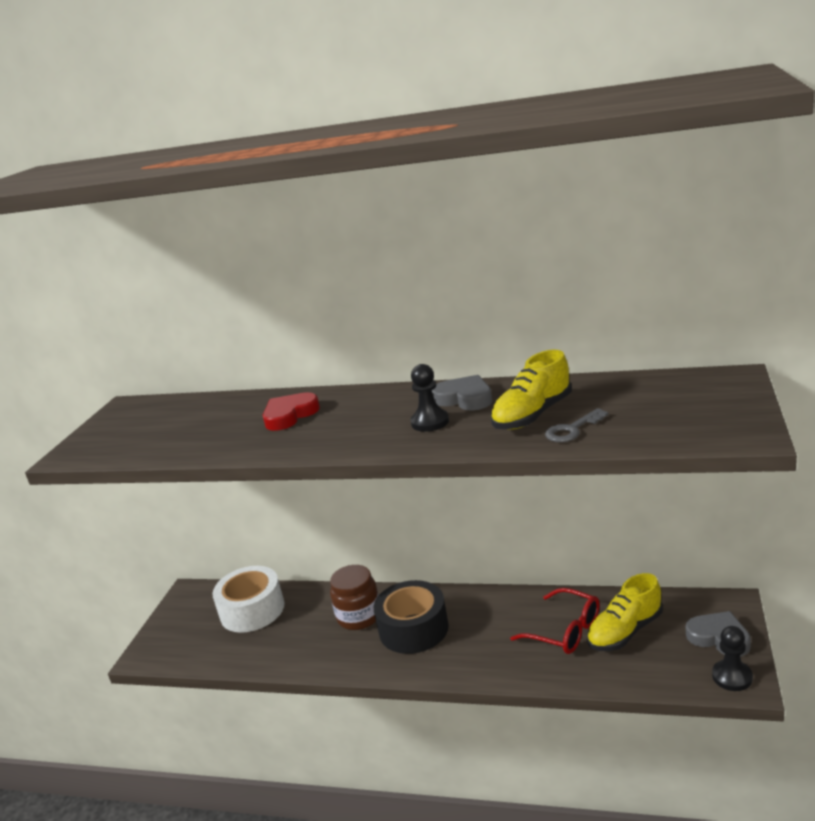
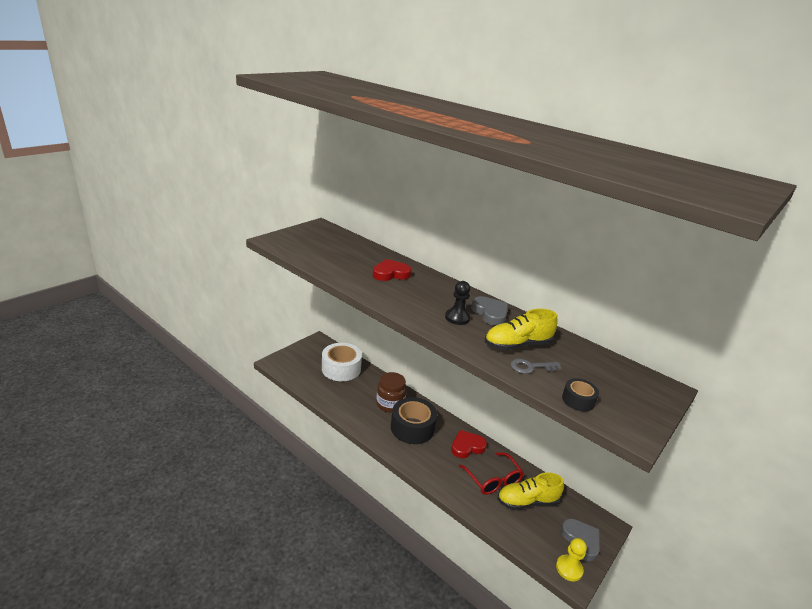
camera: 20 degrees right, 5 degrees up
(502, 611) = (467, 446): none -> red heart
(658, 435) = (578, 400): none -> black tape
(732, 677) = (569, 568): black pawn -> yellow pawn

